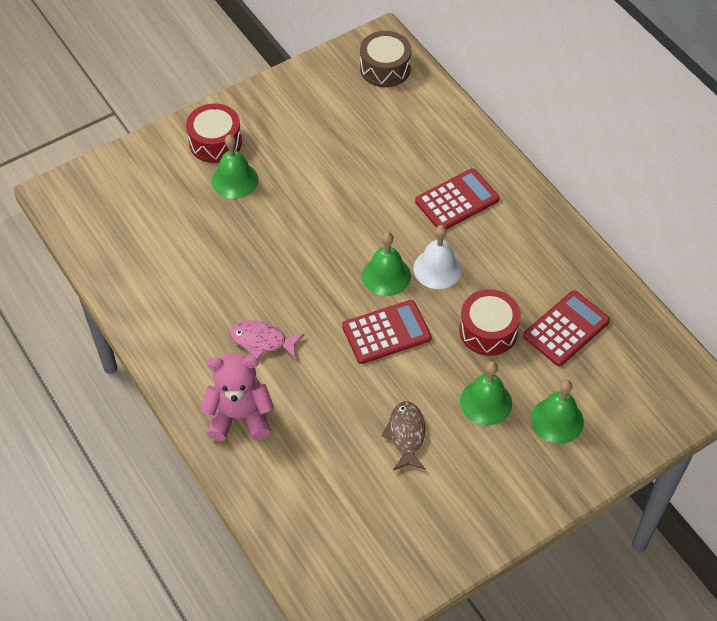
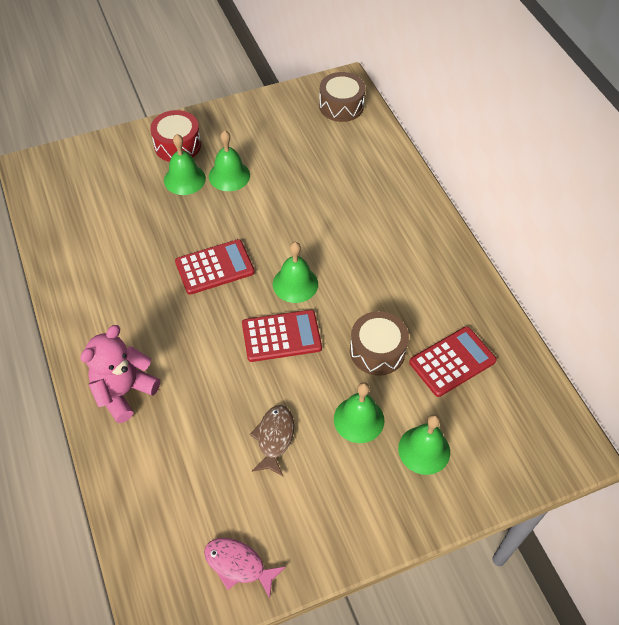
camera: 10 degrees right, 0 degrees up
(239, 416) = (124, 392): pink teddy bear -> pink teddy bear turned 60 degrees counterclockwise
(262, 341) = (166, 325): pink fish -> pink fish (238, 565)
(283, 168) = (229, 175): none -> green bell
(437, 269) = (344, 285): white bell -> none
(457, 200) = (377, 227): red calculator -> red calculator (214, 267)
(488, 331) = (377, 351): red drum -> brown drum

